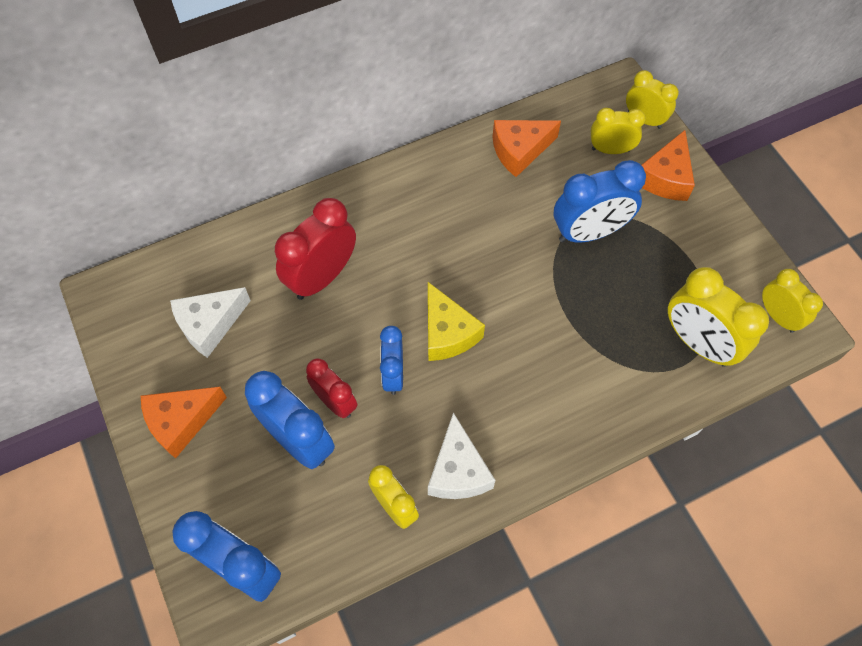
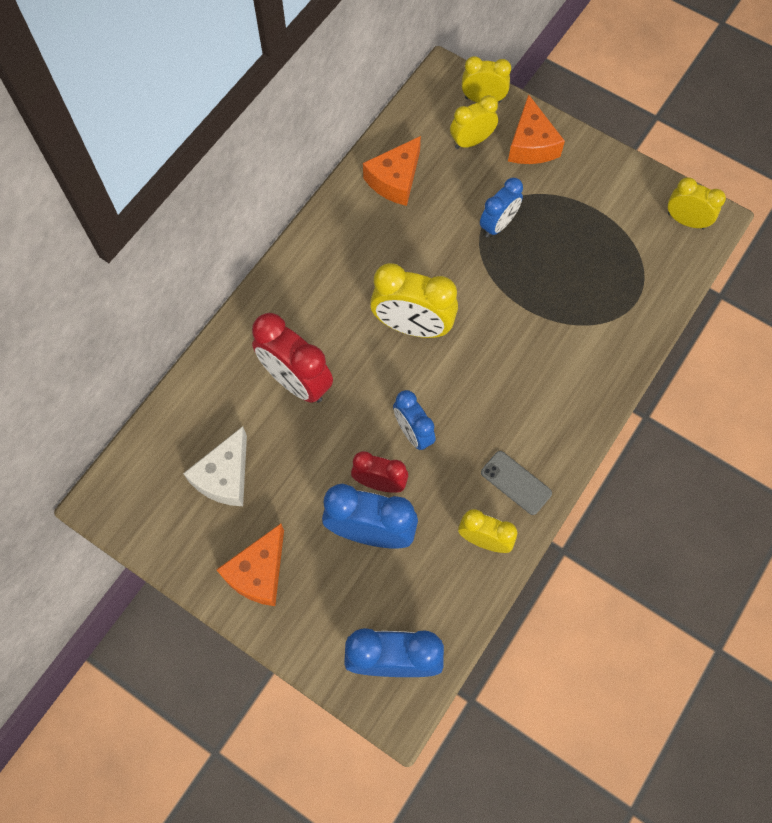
camera: 30 degrees left, 5 degrees up
(322, 277) = (296, 381): red clock -> red clock turned 60 degrees counterclockwise
(447, 333) = (435, 373): yellow cheese -> none
(457, 470) = (516, 482): white cheese -> grey phone
(589, 232) = (498, 225): blue clock -> blue clock, size x0.62
(698, 343) = (638, 275): yellow clock -> yellow clock (412, 326)

